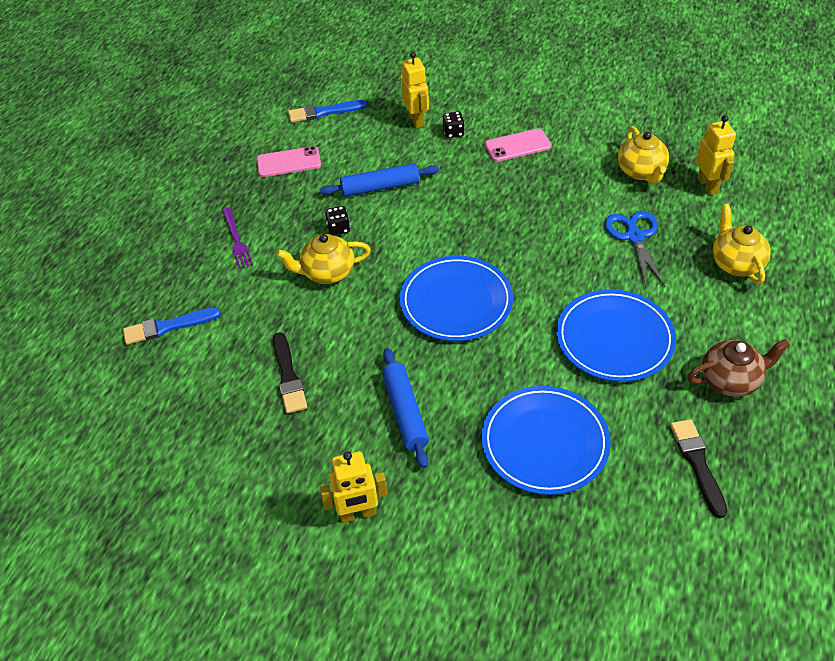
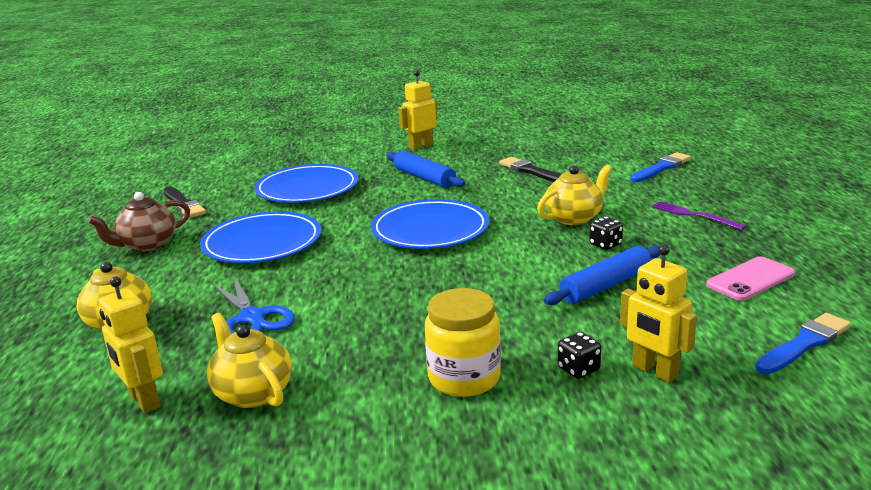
camera: 155 degrees right, 25 degrees down
(517, 146) = (464, 378): pink phone -> yellow jar

